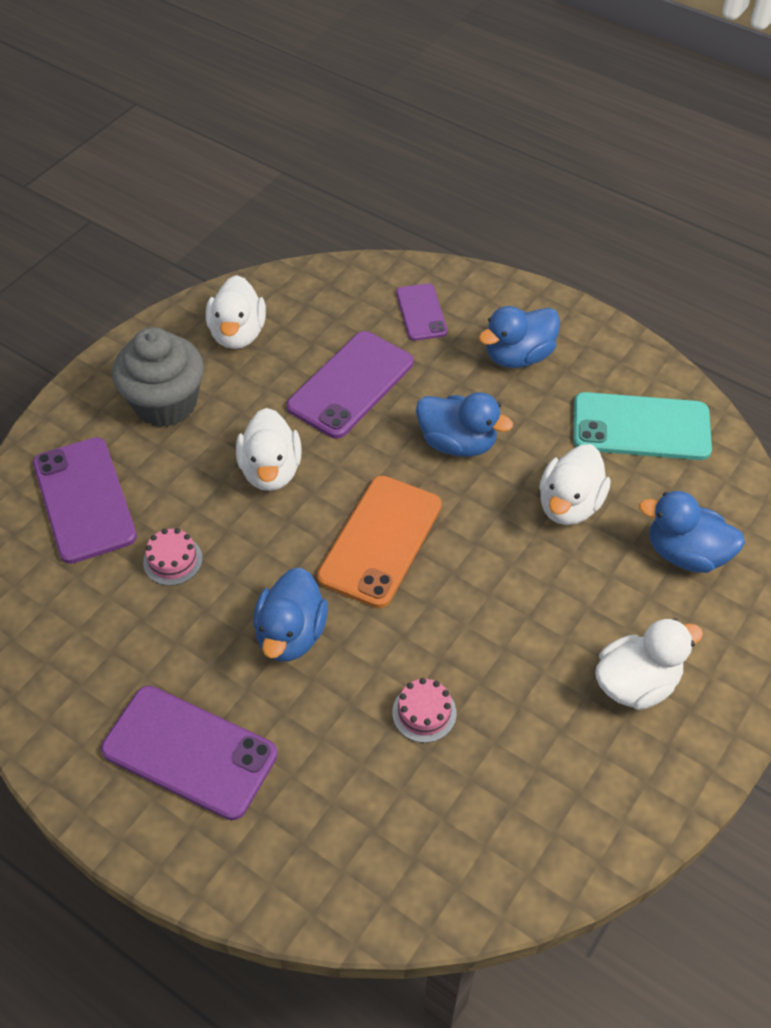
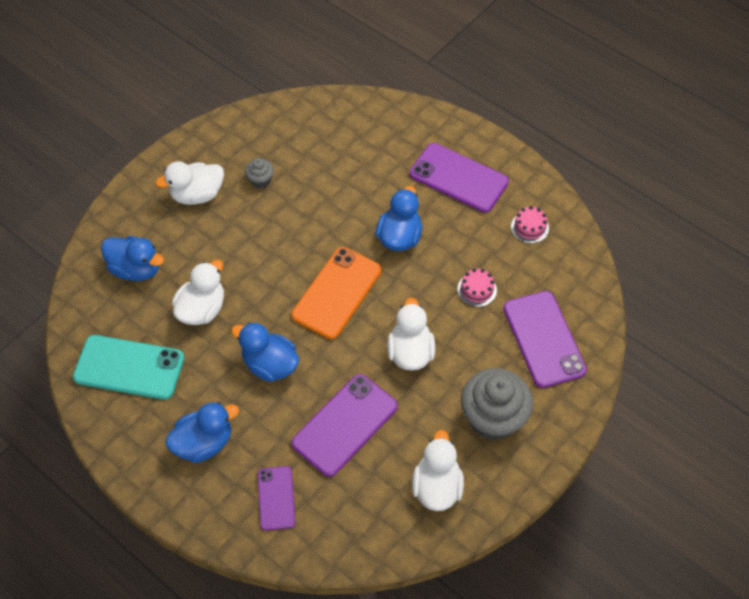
camera: 175 degrees left, 5 degrees up
(424, 713) = (324, 188): pink cake -> pink cake (529, 227)
(536, 719) = (260, 180): none -> grey cupcake

